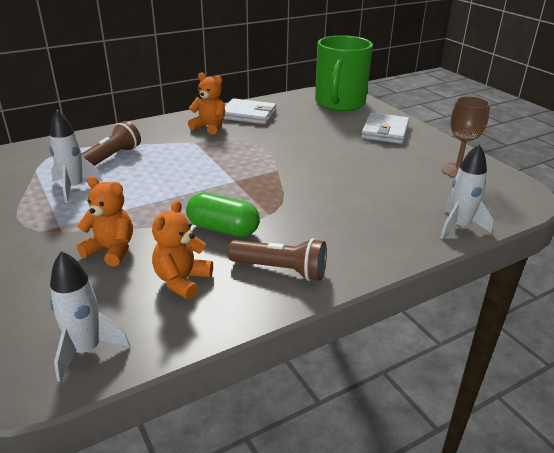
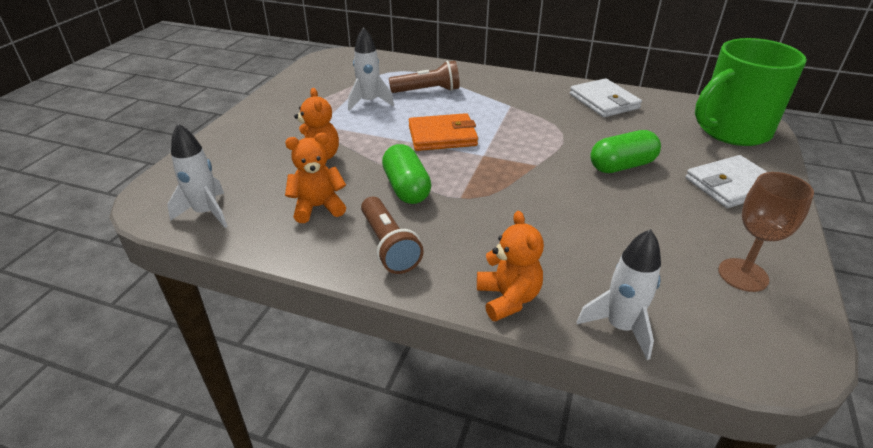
camera: 50 degrees right, 5 degrees up
(183, 183) = (442, 136): none -> orange wallet
(209, 127) = (546, 98): orange teddy bear -> orange teddy bear (508, 298)
(322, 147) = (622, 166): none -> green capsule

